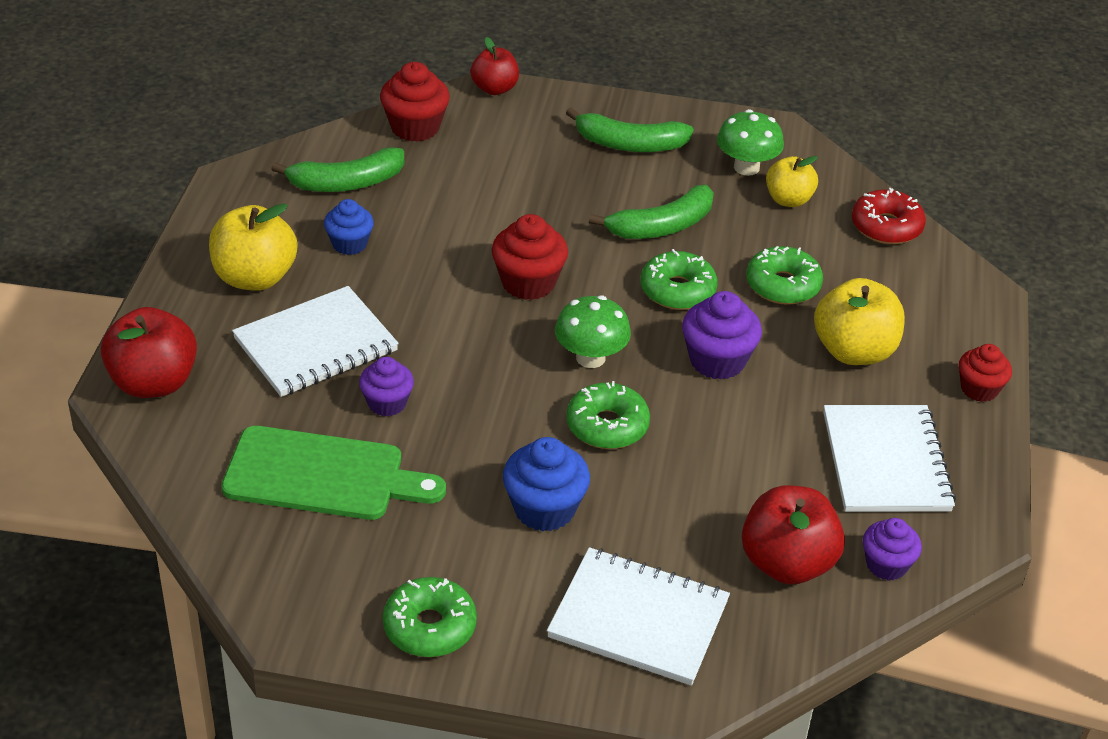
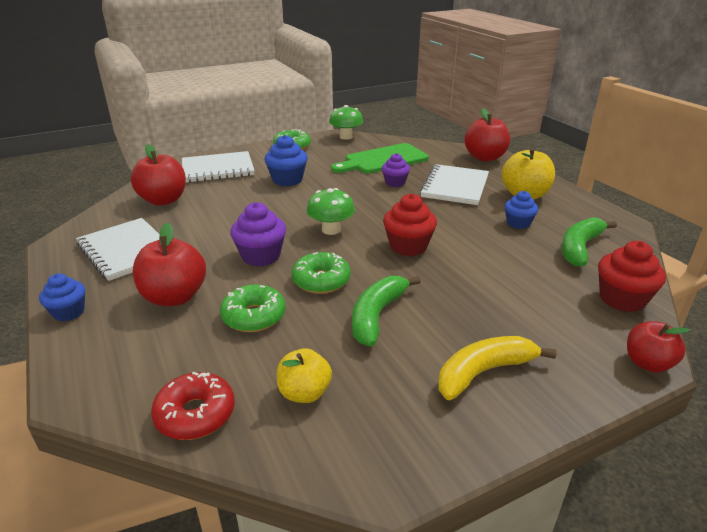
camera: 145 degrees right, 10 degrees down
(607, 426) = (291, 210): green donut -> none
(629, 144) = (484, 372): green banana -> yellow banana
(746, 167) = (370, 407): green mushroom -> green mushroom (346, 137)
(854, 351) = (174, 297): yellow apple -> red apple
(886, 565) = (111, 215): purple cupcake -> none
(979, 389) = (69, 312): red cupcake -> blue cupcake

